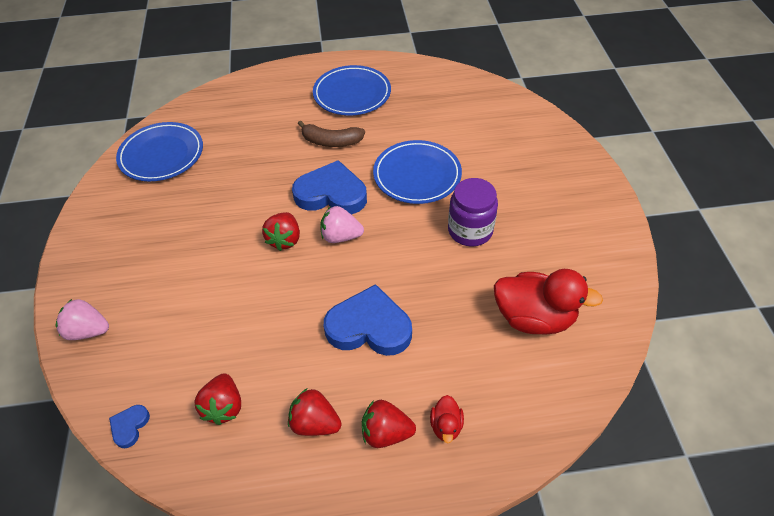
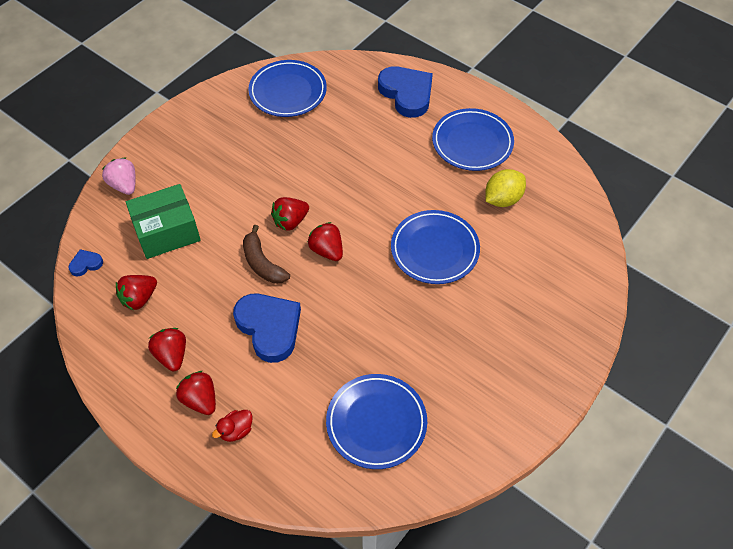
camera: 45 degrees right, 5 degrees up
(181, 333) = (167, 231): none -> green box
(331, 141) = (408, 171): brown banana -> brown banana (262, 263)
(331, 194) = (359, 213): blue heart -> blue heart (407, 93)
(341, 236) = (327, 250): pink strawberry -> red strawberry
(418, 112) = (503, 199): none -> yellow lemon
(470, 230) = (416, 324): purple jar -> none
(534, 318) = (376, 423): red duck -> blue plate

